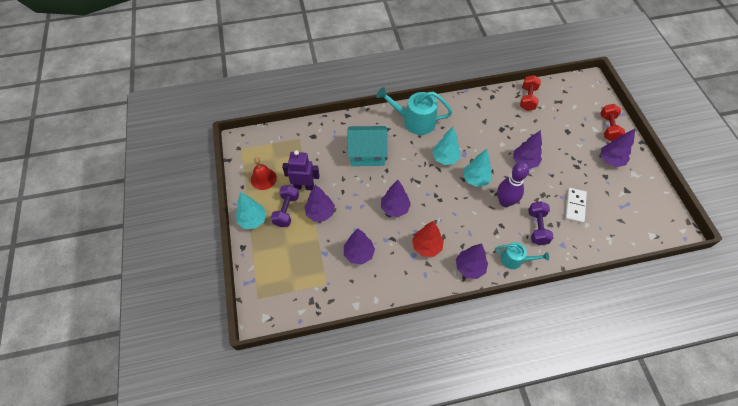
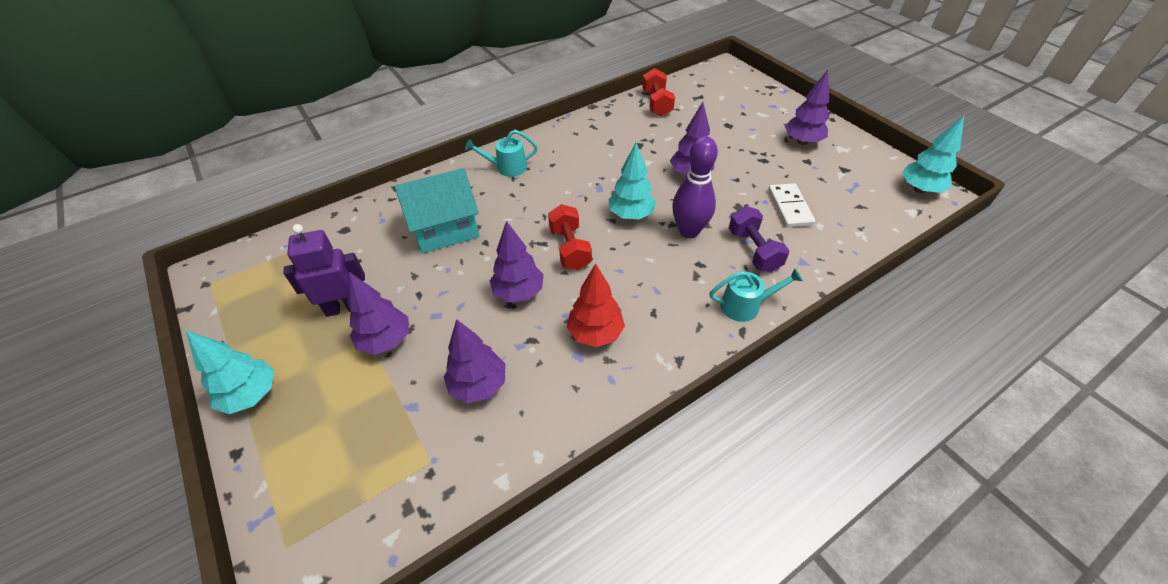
camera: 20 degrees left, 10 degrees down
(263, 178) = (262, 318): red bell -> none
(286, 210) = (318, 357): purple dumbbell -> none
(415, 121) = (507, 167): turquoise watering can -> turquoise watering can, size x0.58
(445, 158) = (573, 201): turquoise tree -> turquoise tree (919, 189)
(469, 267) = (680, 341): purple tree -> none
(608, 128) = (777, 108): red dumbbell -> red dumbbell (570, 248)

